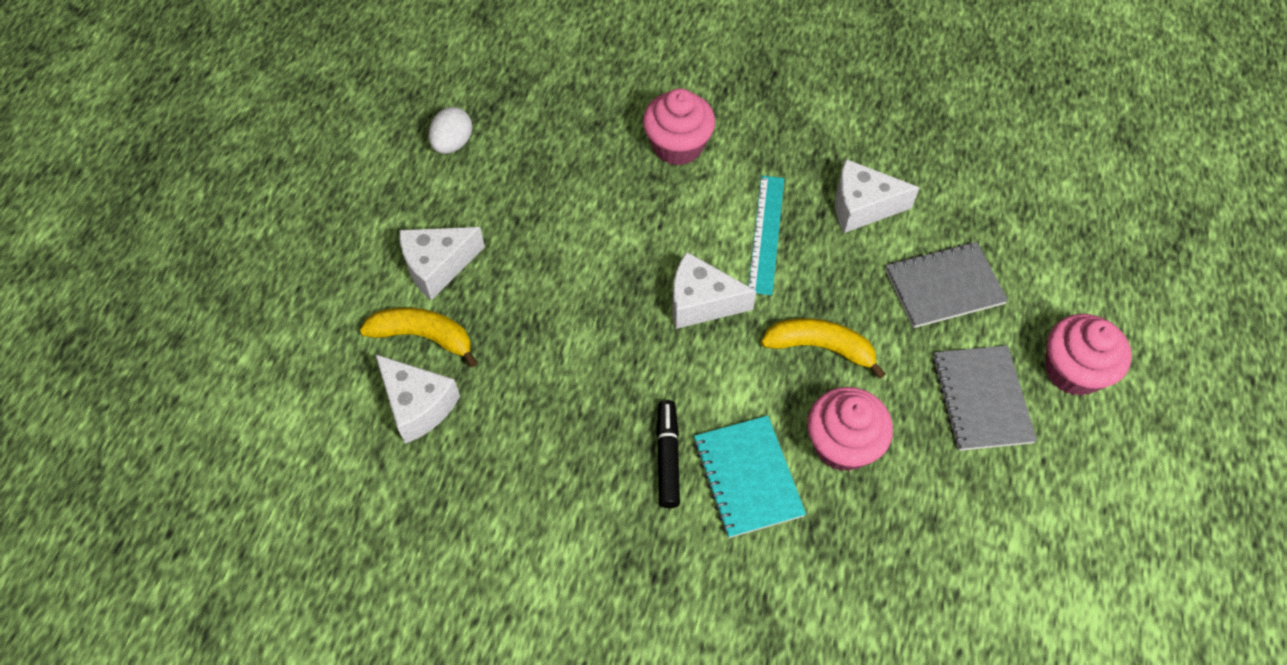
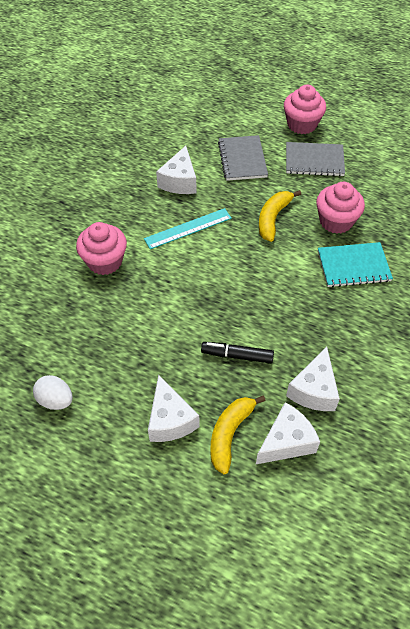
camera: 80 degrees left, 5 degrees down
(667, 457) = (338, 302): black marker -> black marker (237, 355)
(701, 302) = (232, 268): white cheese -> white cheese (314, 390)
(766, 234) = (188, 228): turquoise ruler -> turquoise ruler turned 45 degrees counterclockwise

